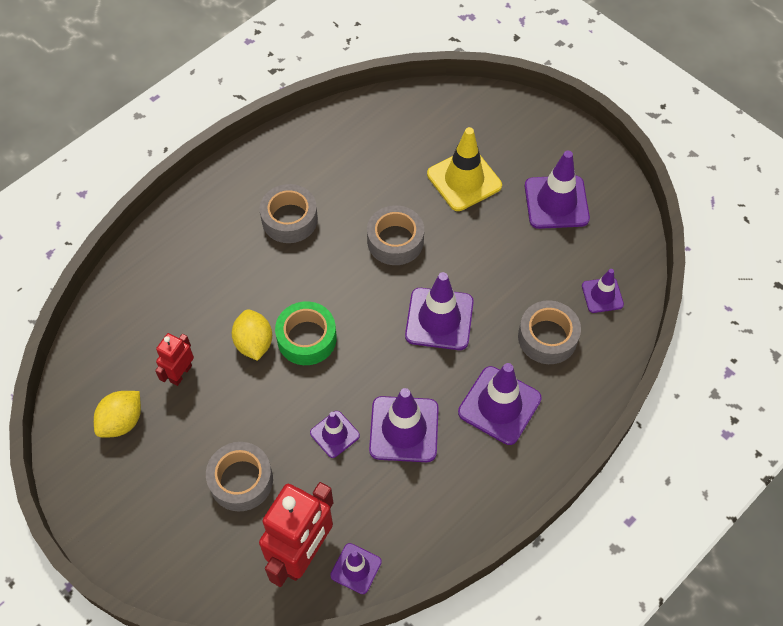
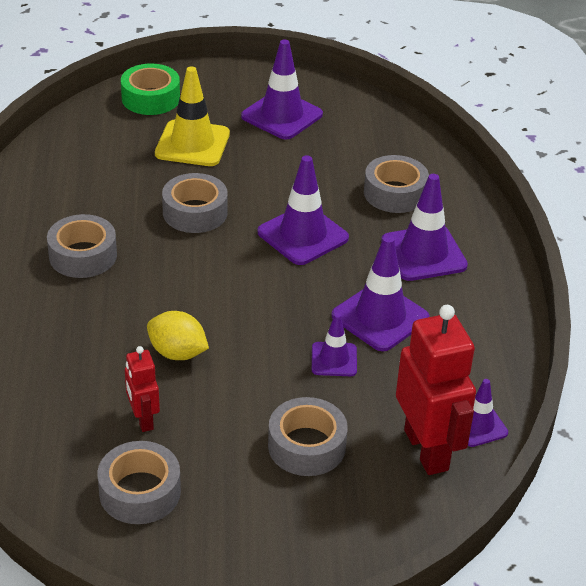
camera: 50 degrees left, 20 degrees down
(122, 421) = (140, 492): yellow lemon -> grey tape
(306, 338) = (217, 318): green tape -> green tape (150, 98)
(602, 295) = (394, 146): purple traffic cone -> none

